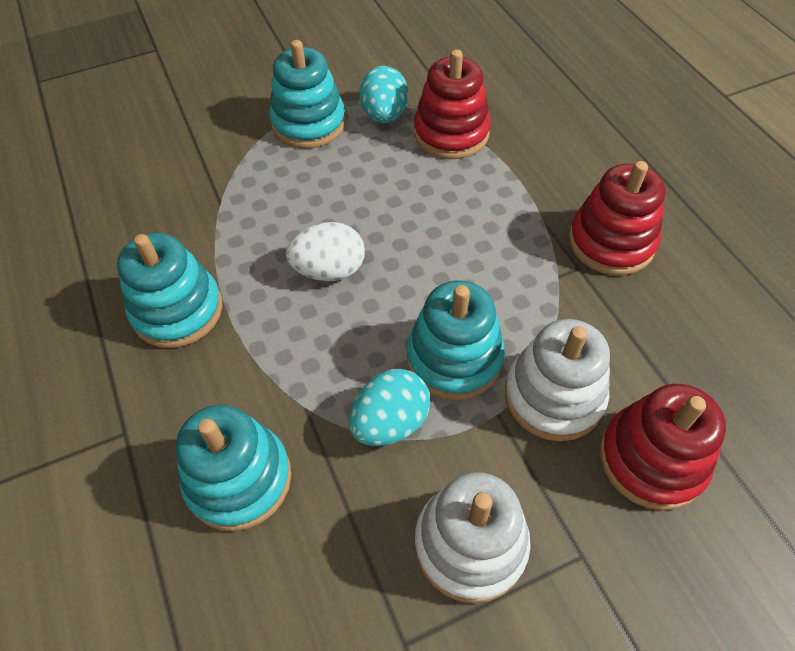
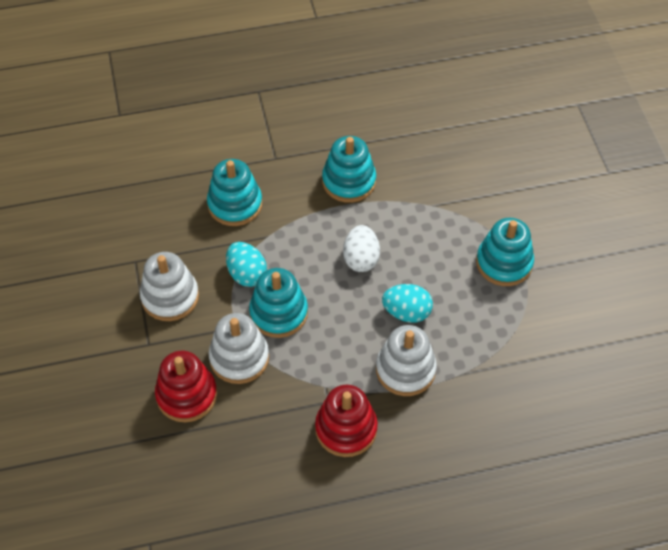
camera: 100 degrees right, 0 degrees up
(384, 115) = (505, 313): turquoise egg -> turquoise egg (406, 312)
(451, 133) = (477, 354): red stacking toy -> none
(499, 195) = (405, 370): none -> white stacking toy

